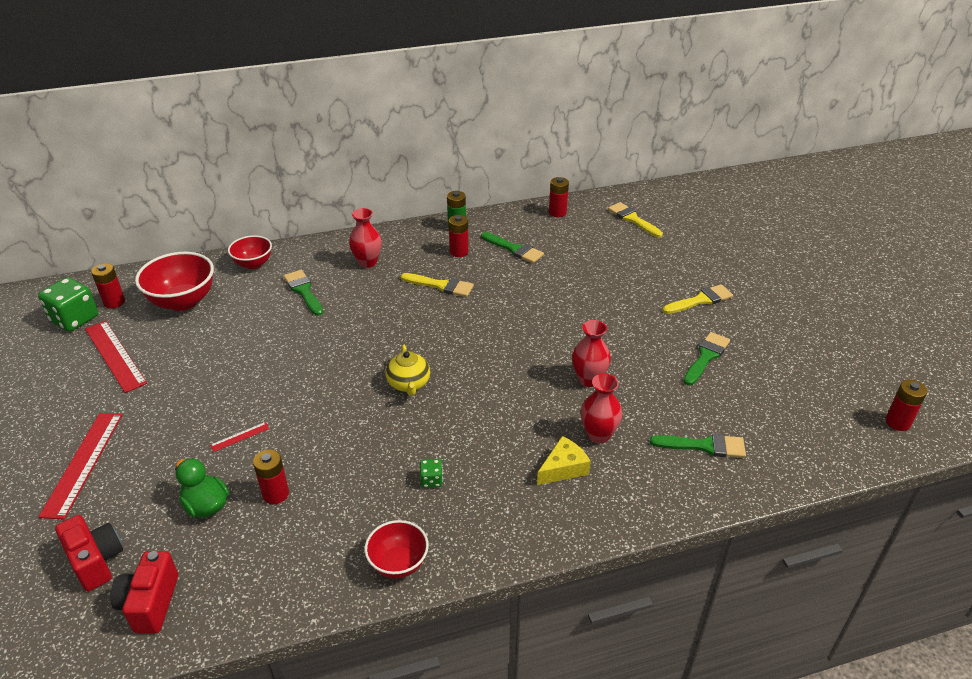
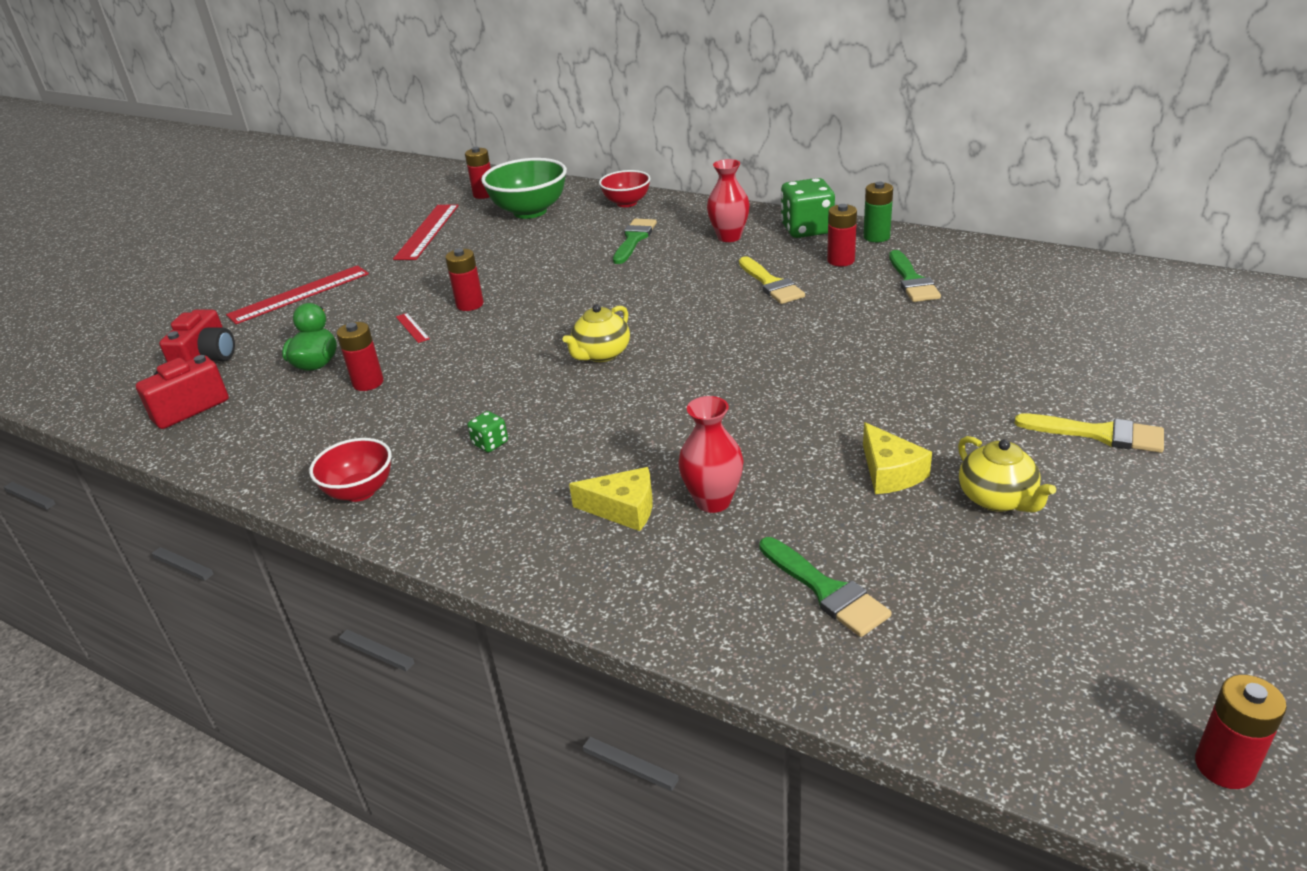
camera: 50 degrees right, 5 degrees down
(74, 319) = (442, 196): green dice -> green dice (807, 229)
(183, 301) = (530, 211): red bowl -> green bowl
(240, 436) = (412, 327): red ruler -> red ruler turned 45 degrees clockwise
(557, 212) = (1032, 263): red battery -> red battery (470, 304)
(588, 379) = (792, 443): red vase -> none
(632, 219) = (1139, 305): yellow brush -> none
(650, 369) = (890, 472): none -> yellow cheese
(706, 357) = (997, 499): green brush -> yellow teapot

